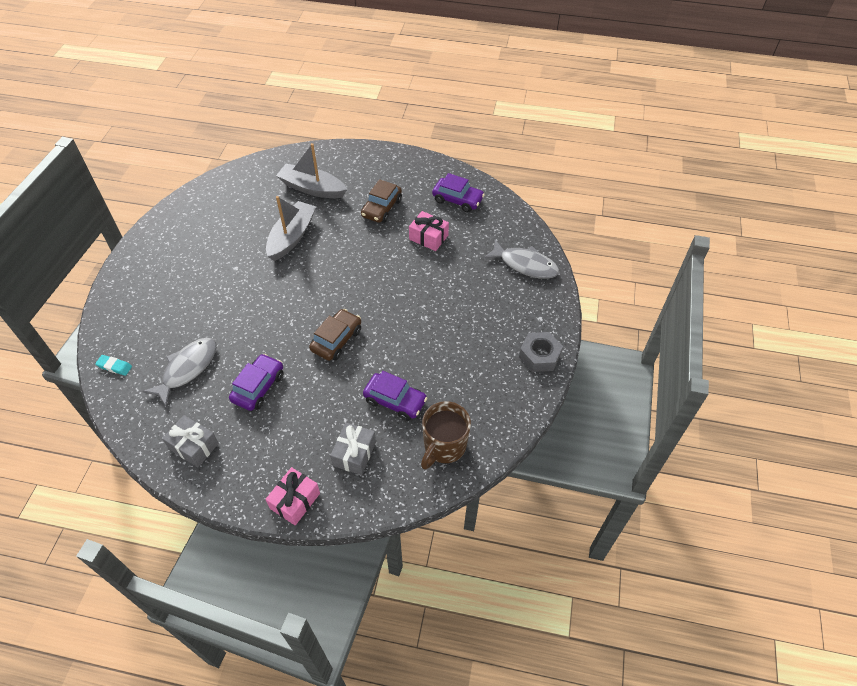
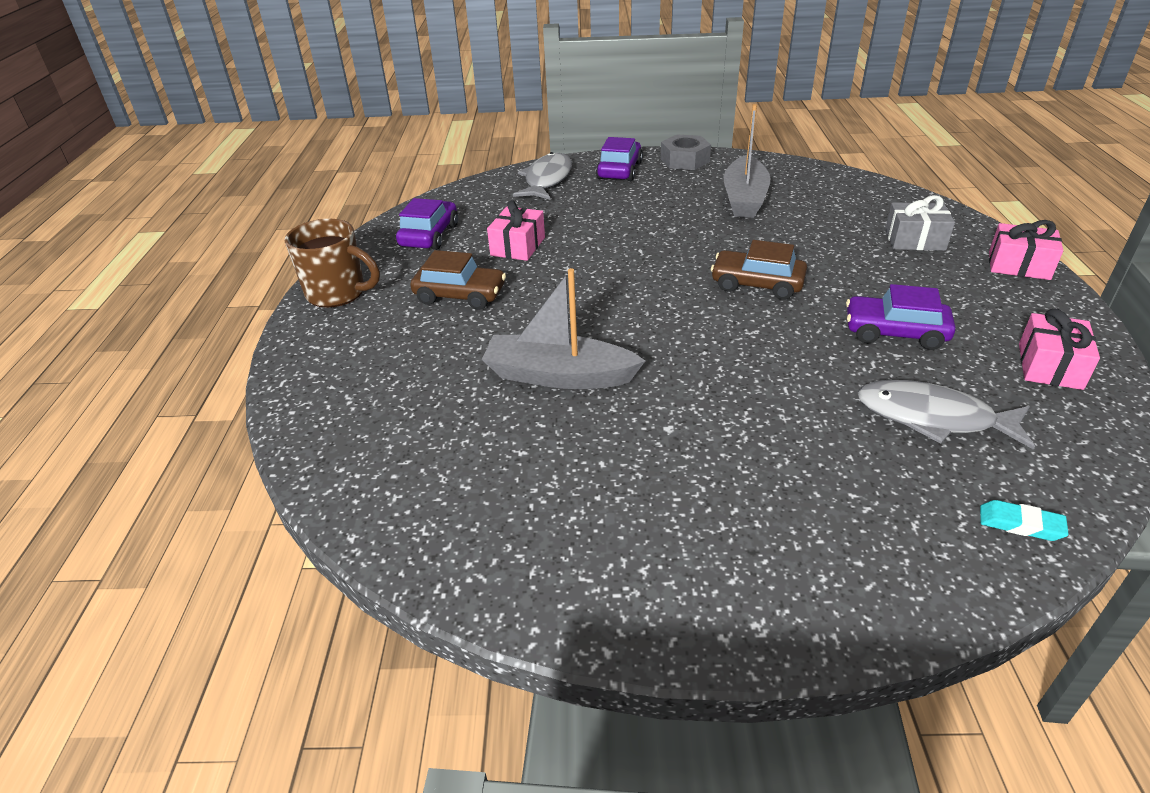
camera: 100 degrees left, 15 degrees down
(114, 366) = (1020, 524): turquoise eraser -> turquoise eraser turned 75 degrees counterclockwise
(194, 446) = (1050, 366): grey gift -> pink gift
(312, 188) = (415, 381): grey boat -> grey boat (744, 199)
(395, 401) = (817, 227): purple car -> purple car (619, 170)
(444, 446) = (848, 193): brown mug -> brown mug (338, 293)

